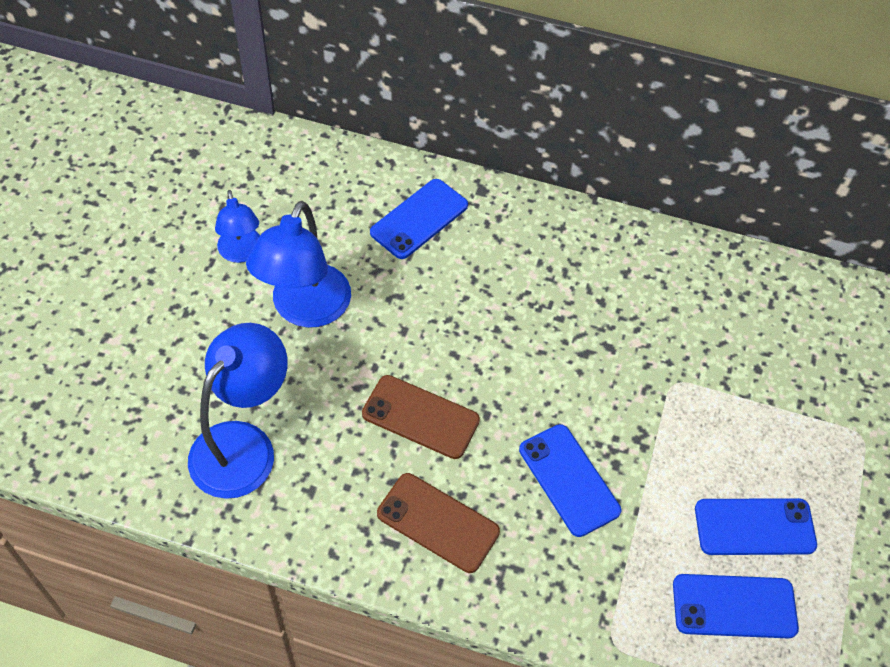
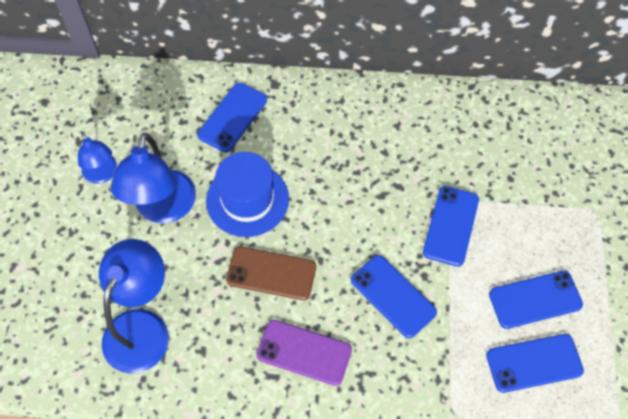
camera: 10 degrees left, 5 degrees up
(413, 321) = (247, 200): none -> blue hat
(438, 523) = (304, 352): brown phone -> purple phone
(665, 410) = (450, 226): none -> blue phone

